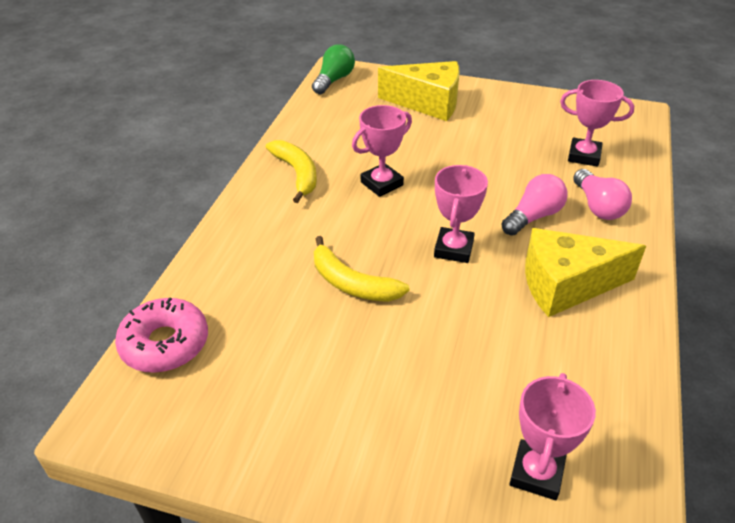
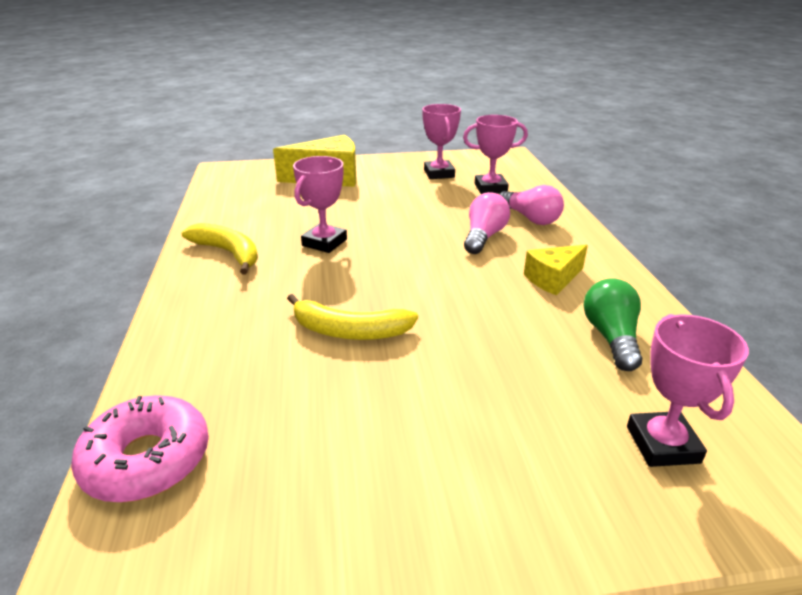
camera: 25 degrees left, 10 degrees down
(334, 80) = (224, 176): green light bulb -> green light bulb (611, 337)
(453, 249) = (431, 277): pink trophy -> pink trophy (439, 174)
(566, 285) = (553, 279): yellow cheese -> yellow cheese, size x0.59

